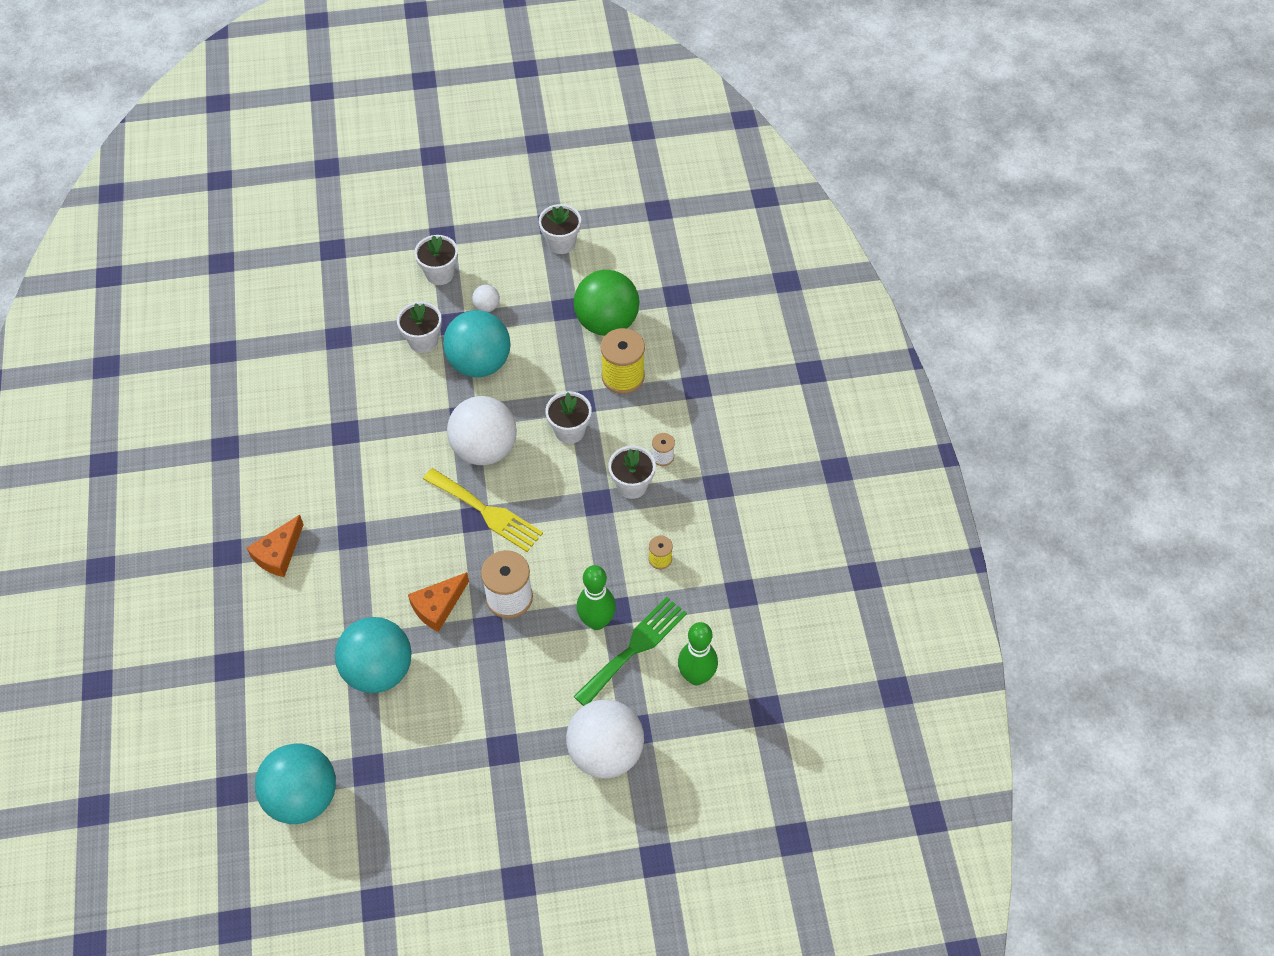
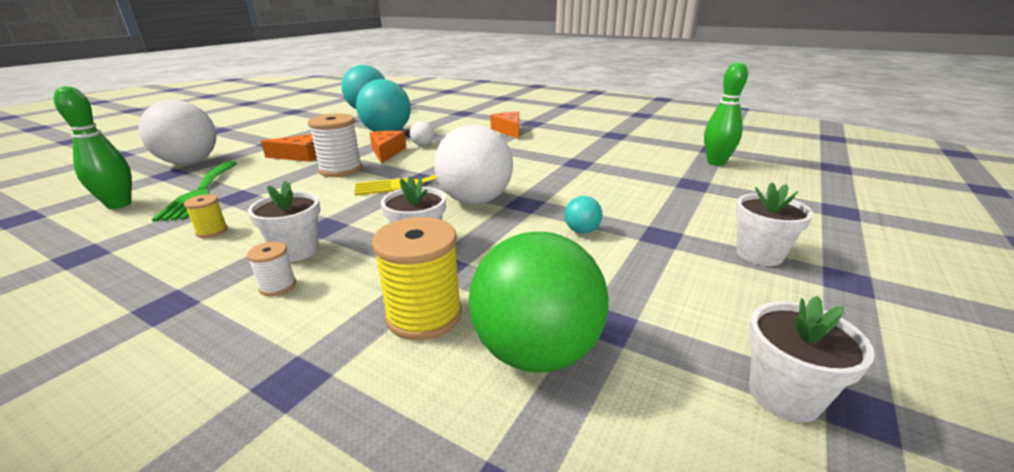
camera: 130 degrees right, 30 degrees down
(423, 341) = (648, 214): white flower pot -> none
(479, 363) = (581, 231): turquoise ball -> turquoise ball, size x0.43
(487, 306) = (670, 264): white ball -> white ball (423, 145)
(510, 673) = (299, 156): none -> orange cheese
(596, 621) = (251, 188): green bowling pin -> green bowling pin (716, 163)

